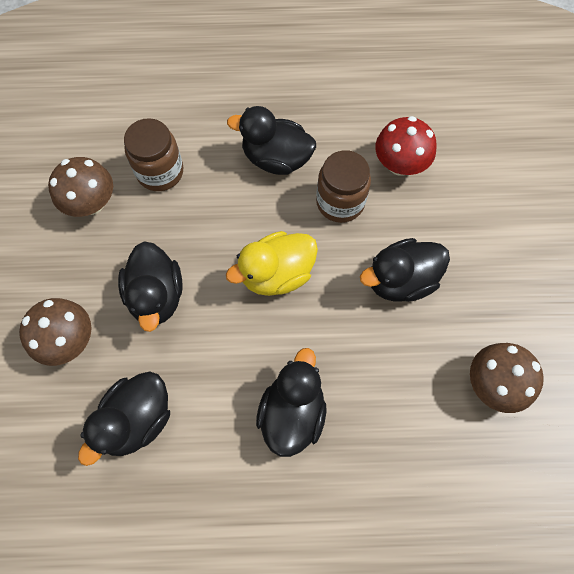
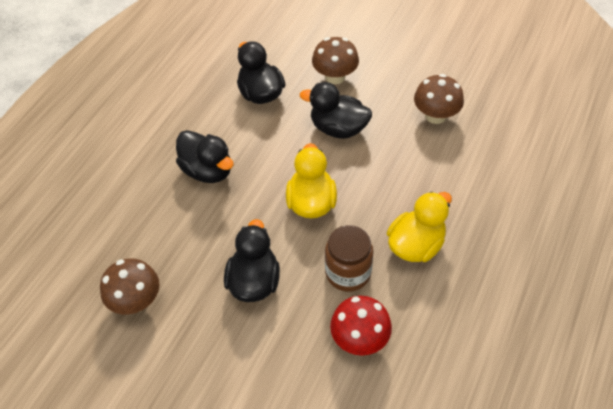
camera: 120 degrees right, 15 degrees down
(160, 172) = (443, 163): brown jar -> none
(276, 158) = (416, 245): black duck -> yellow duck

